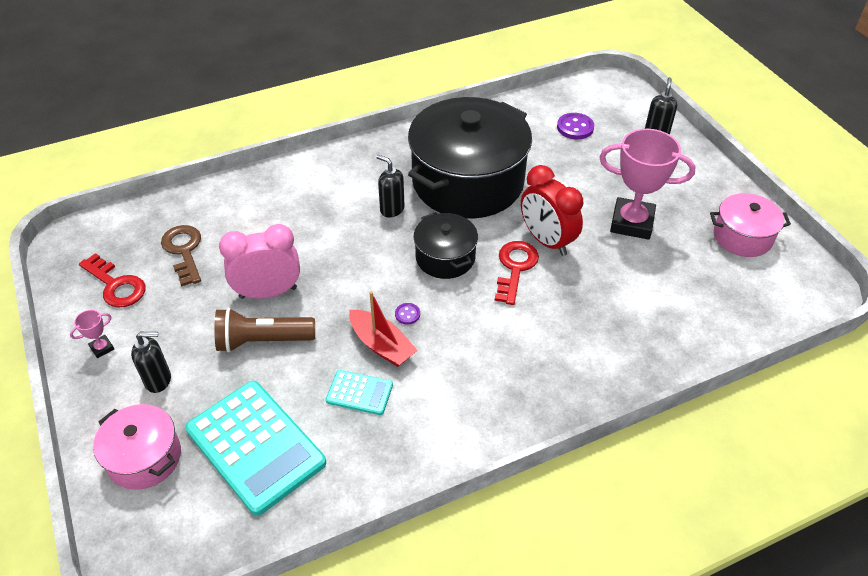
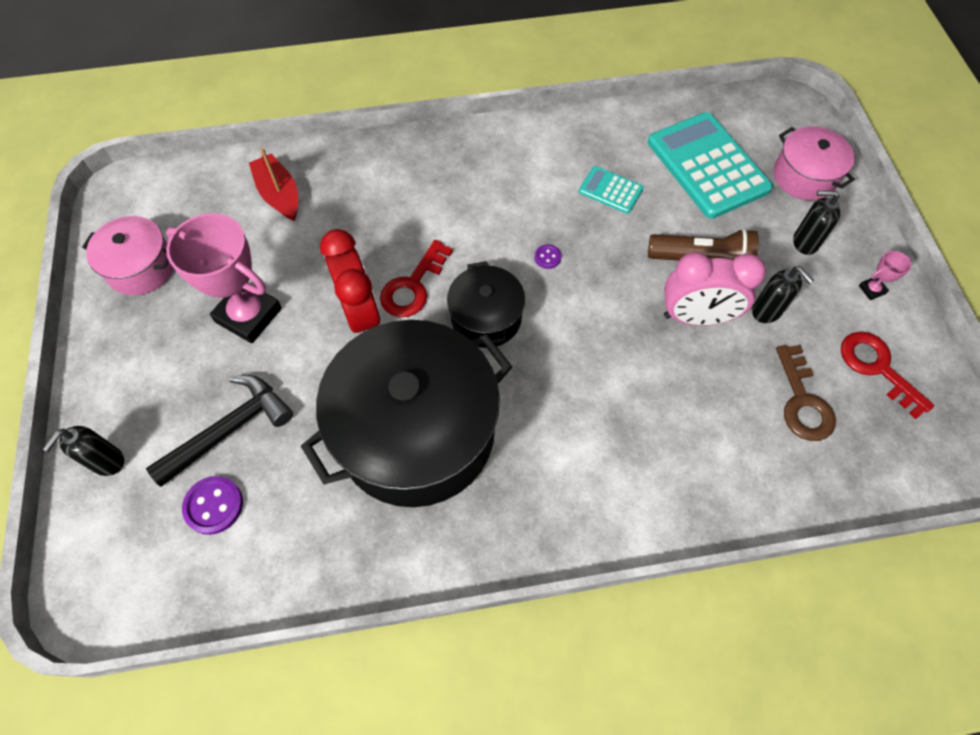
camera: 165 degrees left, 15 degrees up
(381, 345) = (581, 230): red boat -> red boat (279, 195)
(392, 209) = (531, 407): black soap dispenser -> black soap dispenser (766, 311)
(593, 161) = (230, 429): none -> black hammer

